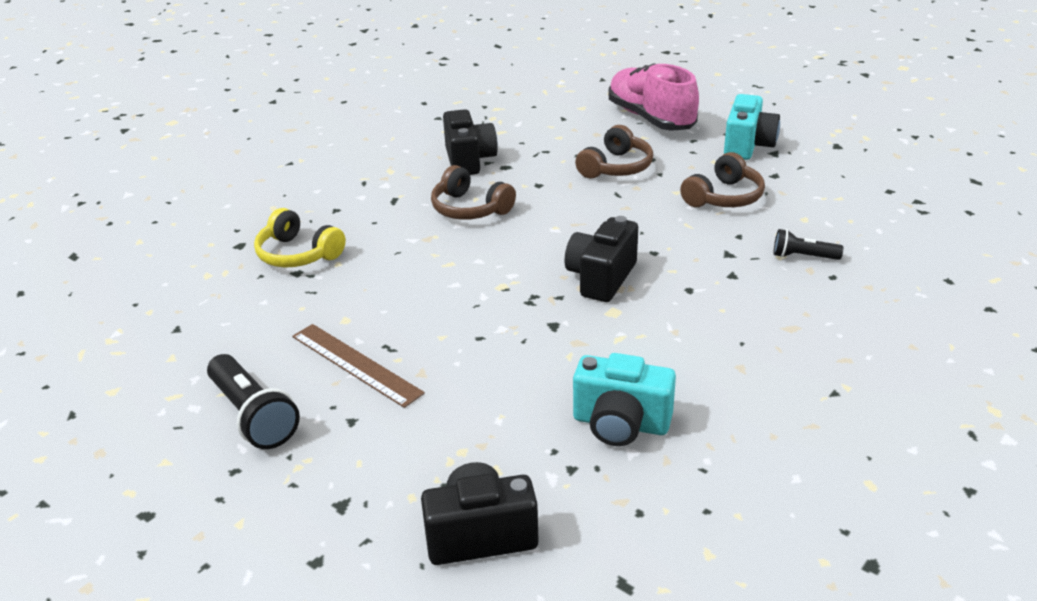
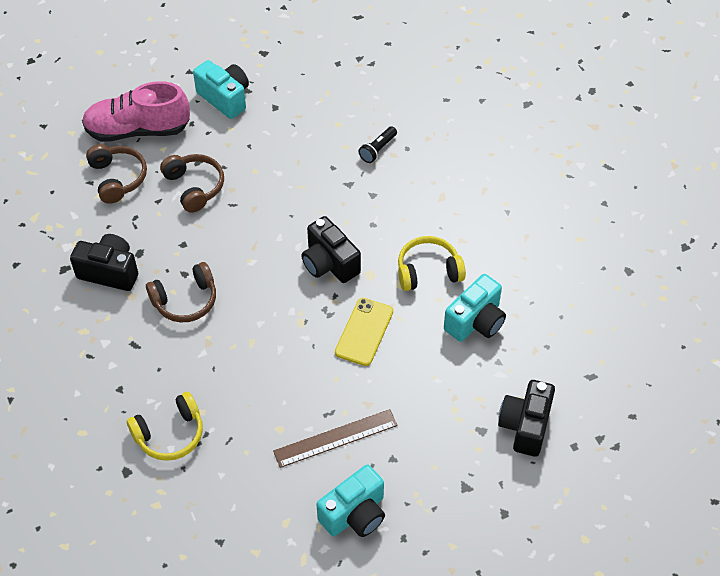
camera: 65 degrees left, 20 degrees up
(253, 416) = (355, 514): black flashlight -> turquoise camera
(525, 335) = (364, 332): none -> yellow phone
(663, 355) = (428, 271): none -> yellow headphones
(724, 197) = (281, 149): brown headphones -> brown headphones (117, 178)

